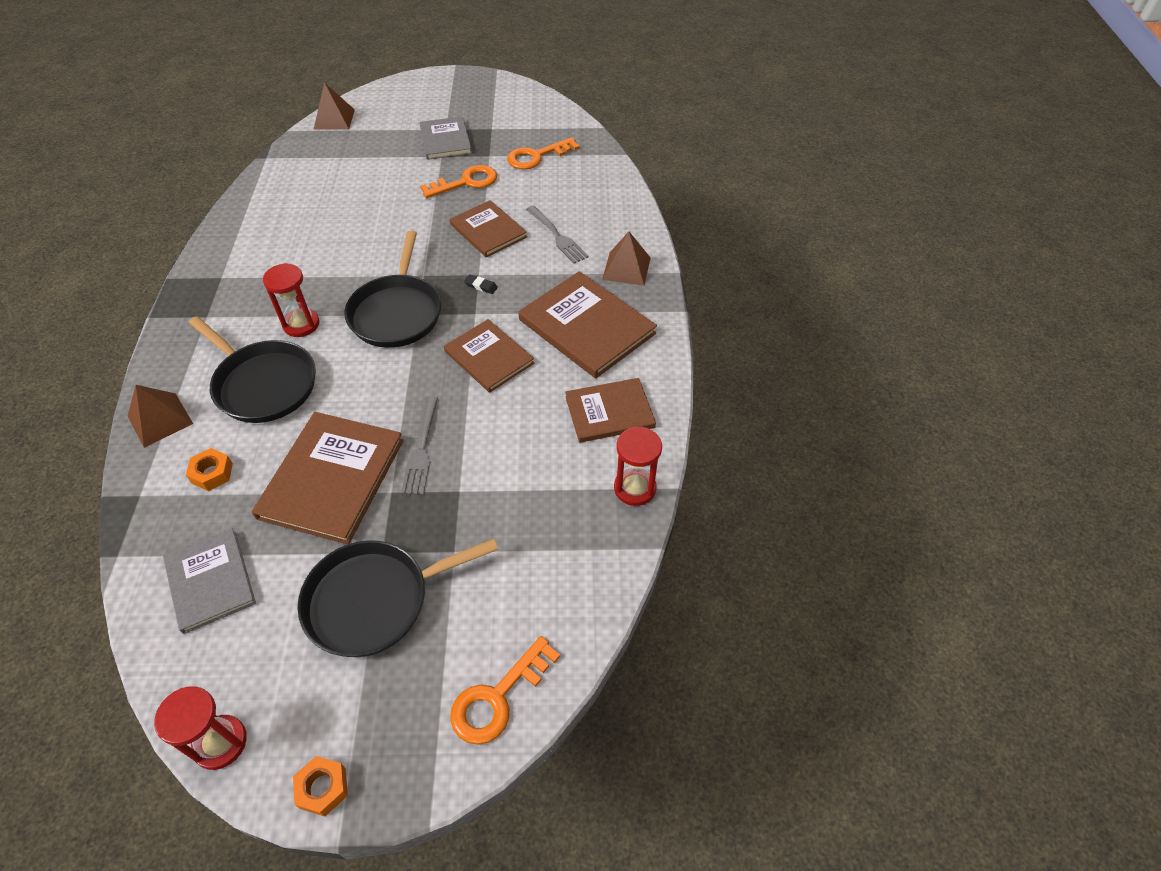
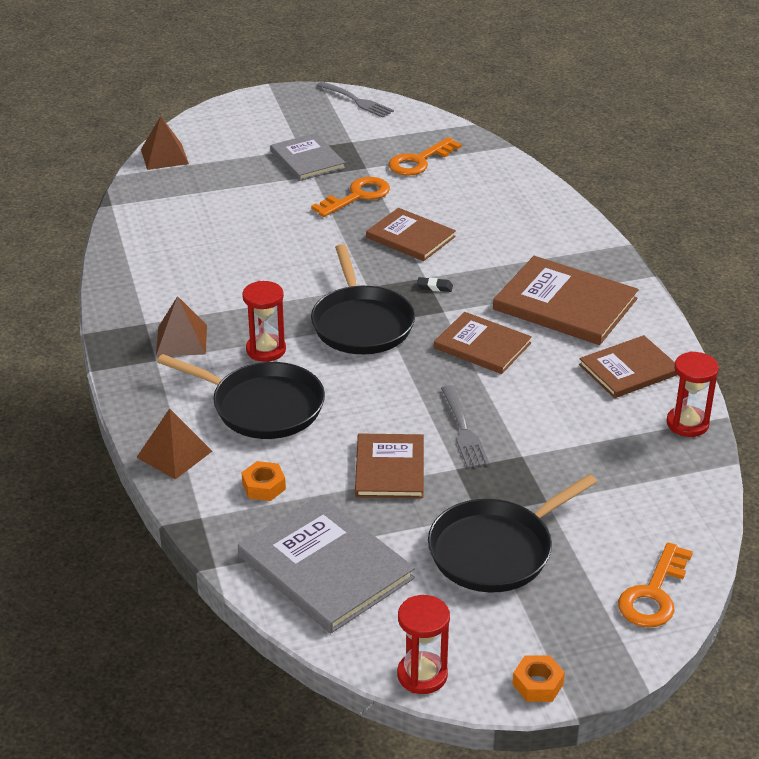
camera: 15 degrees left, 15 degrees down
(210, 581) = (325, 567): grey book -> grey book, size x1.55
(332, 478) = (389, 468): brown book -> brown book, size x0.65
(556, 236) = (486, 231): grey fork -> grey fork (356, 101)
(626, 268) = (575, 248): brown pyramid -> brown pyramid (181, 340)

